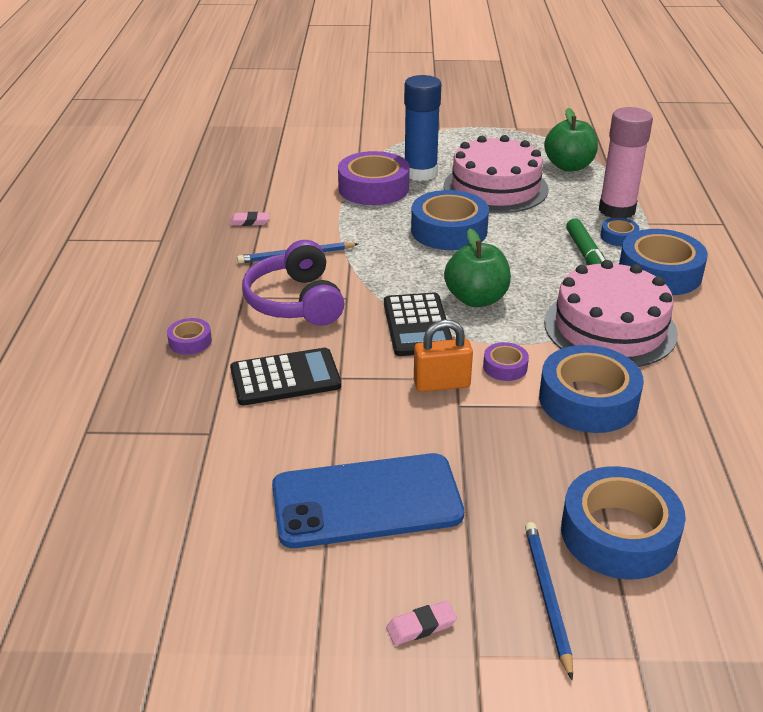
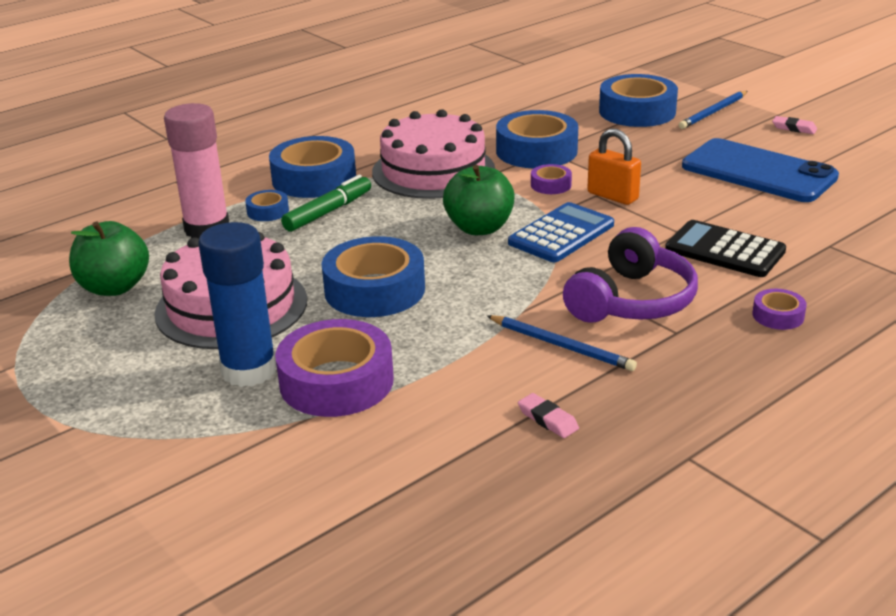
camera: 130 degrees left, 5 degrees down
(417, 325) = (561, 234): black calculator -> blue calculator

